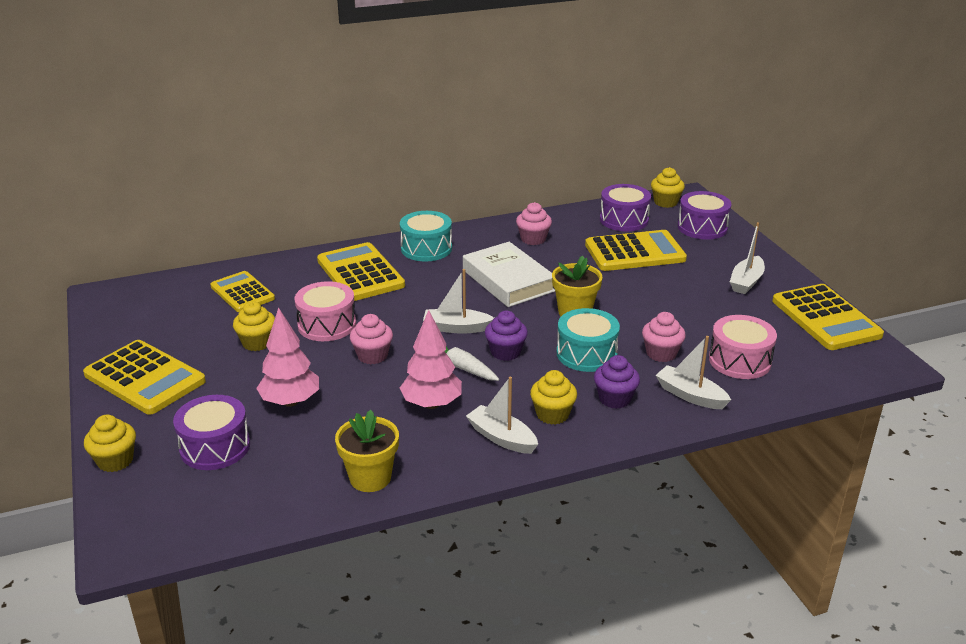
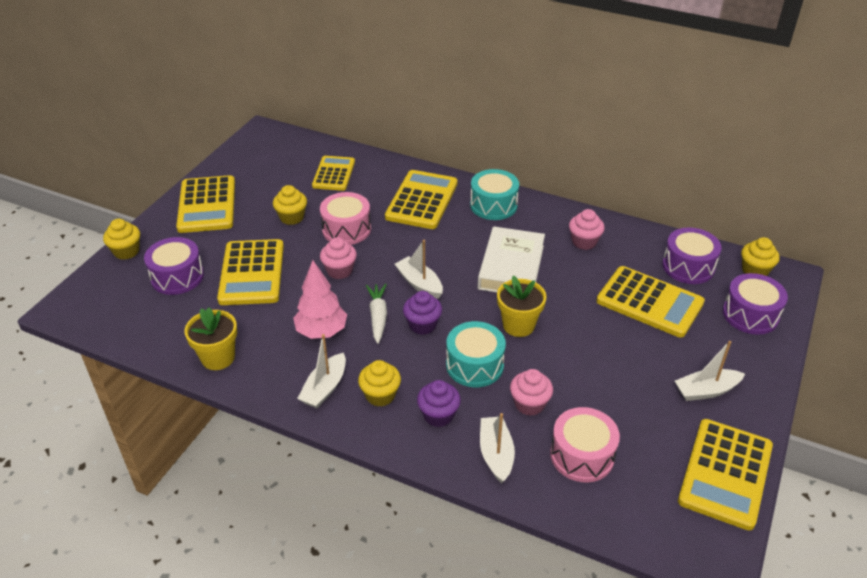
camera: 45 degrees right, 10 degrees up
(291, 402) = (252, 273): pink tree -> yellow calculator
(502, 438) = (325, 388): white boat -> white boat turned 150 degrees counterclockwise

